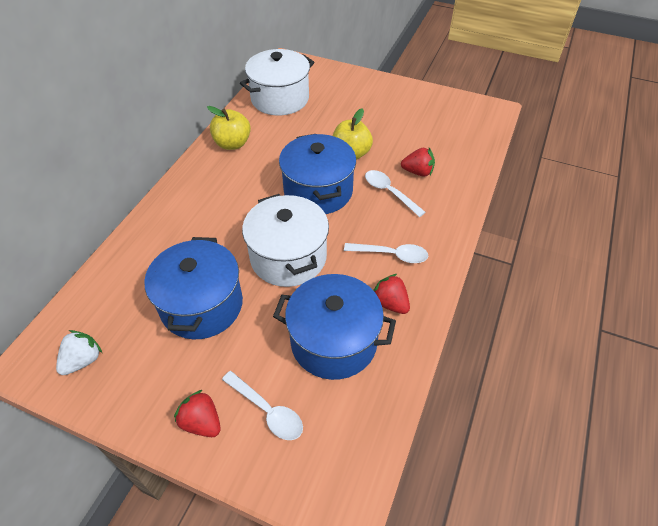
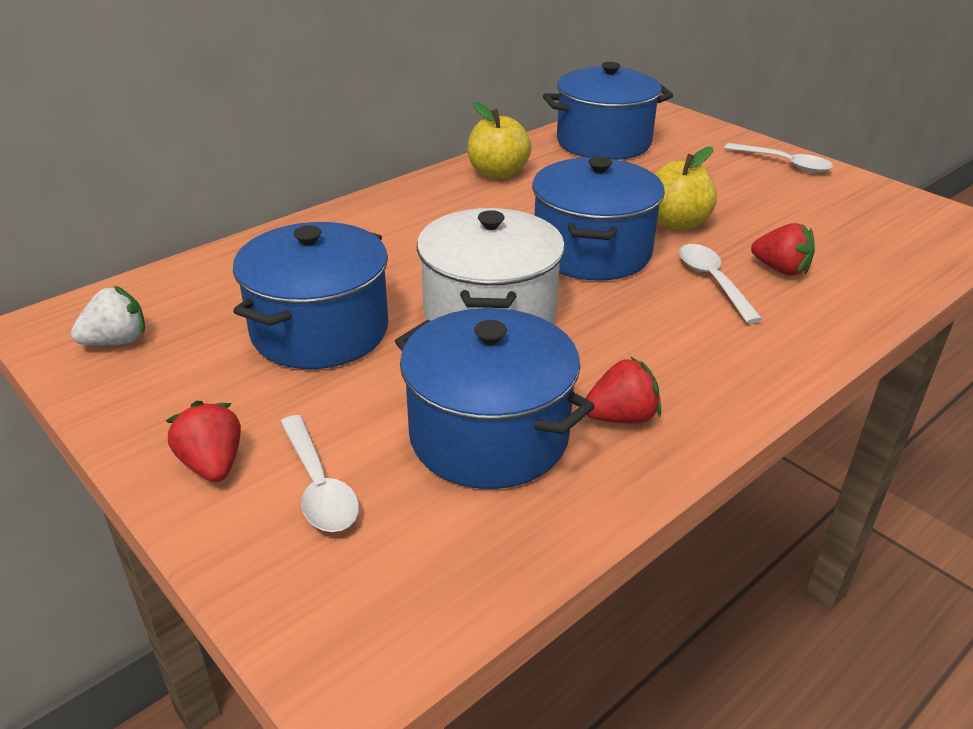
camera: 25 degrees right, 15 degrees down
(280, 99) = (603, 142): white pot -> blue pot
(390, 303) = (621, 417): red strawberry -> red strawberry turned 90 degrees clockwise
(391, 255) = (664, 357): white spoon -> white spoon (783, 163)

